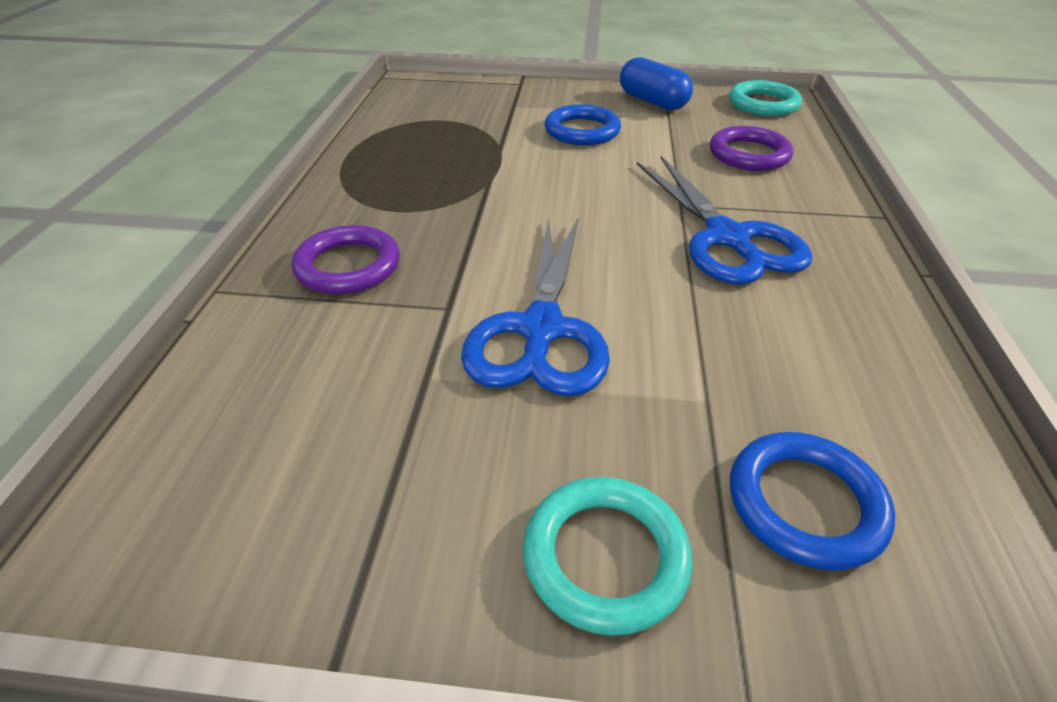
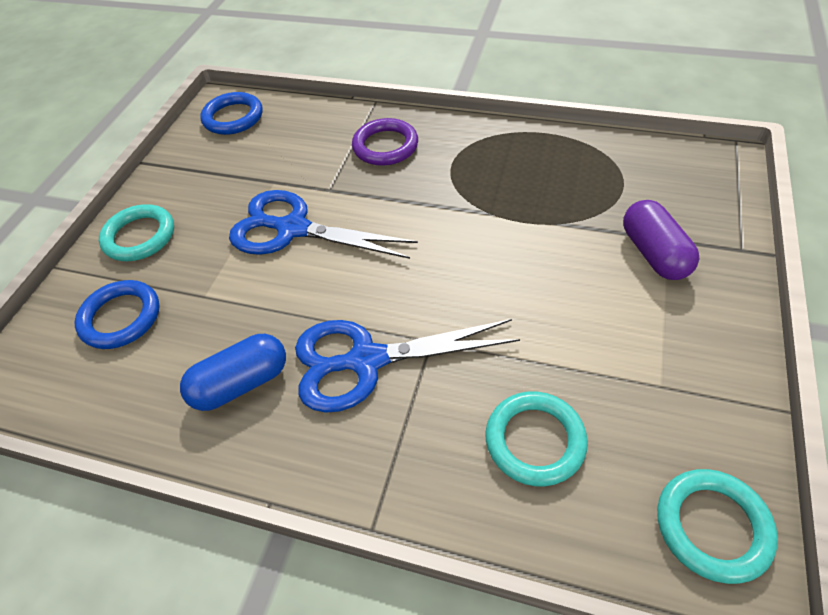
camera: 105 degrees right, 10 degrees up
(532, 110) = (654, 253): none -> purple capsule
(582, 131) = (599, 289): blue ring -> blue ring (233, 117)
(652, 102) = (698, 377): blue capsule -> blue capsule (241, 383)
(749, 154) = (535, 440): purple ring -> turquoise ring

